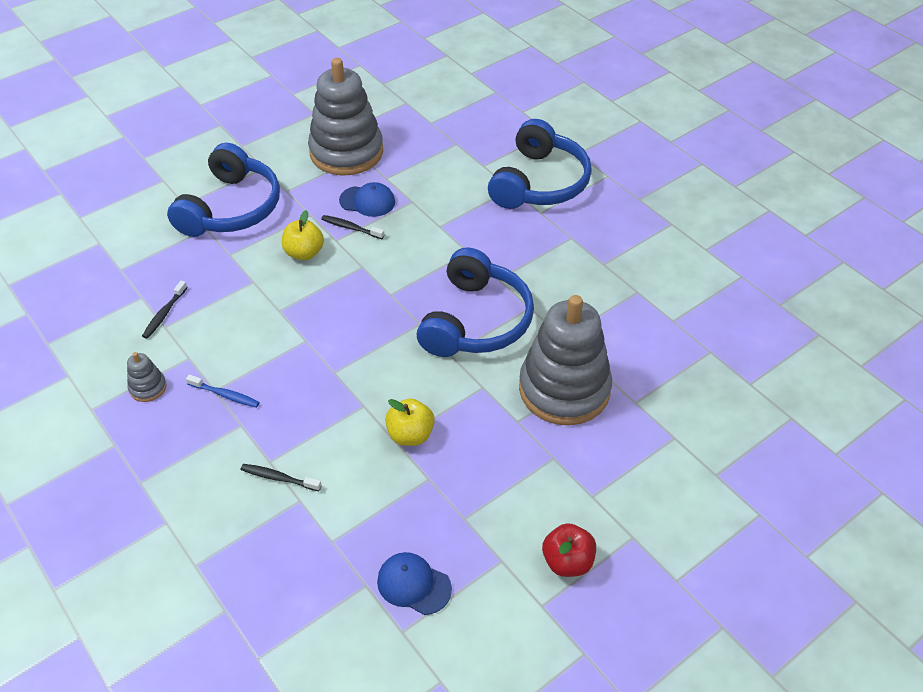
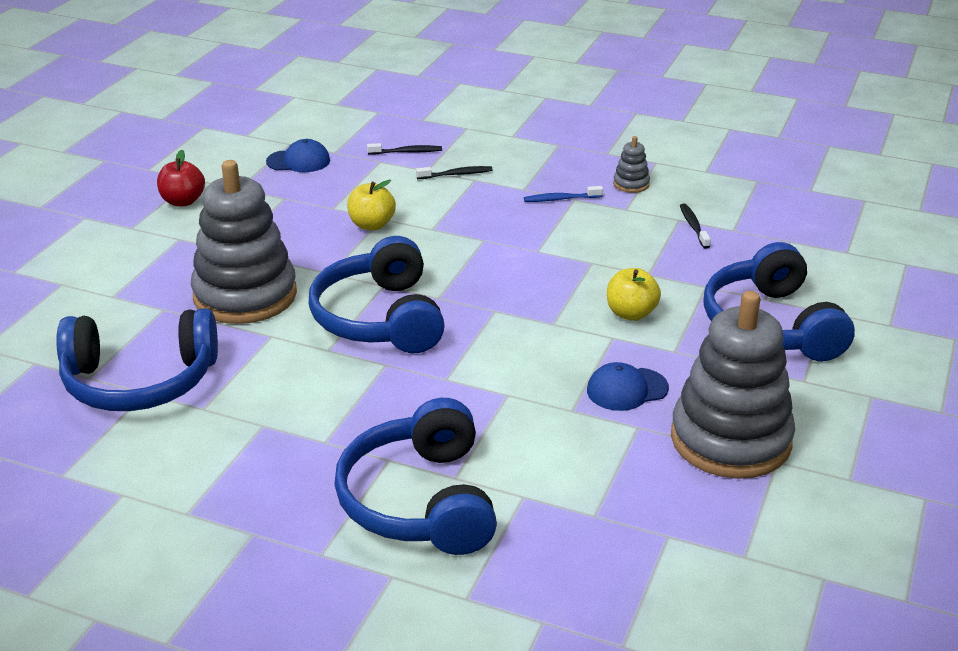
camera: 150 degrees right, 15 degrees down
(351, 228) = (611, 354): black toothbrush -> black toothbrush (407, 152)
(674, 332) = (140, 381): none -> blue headphones

